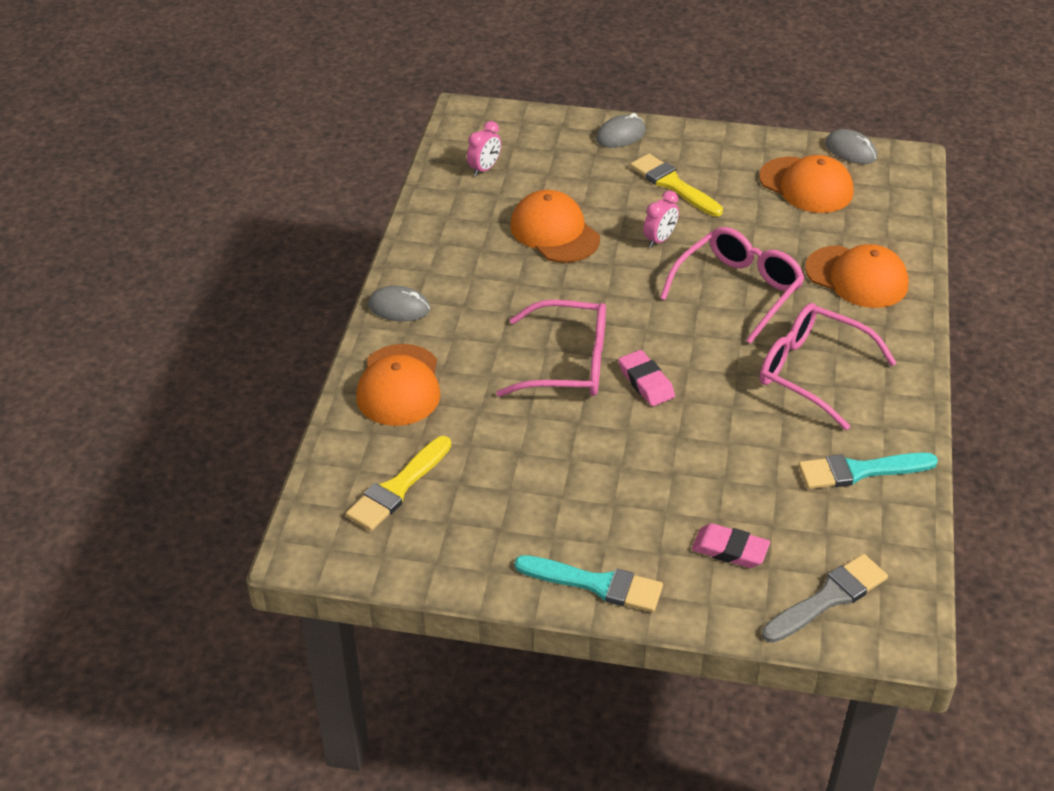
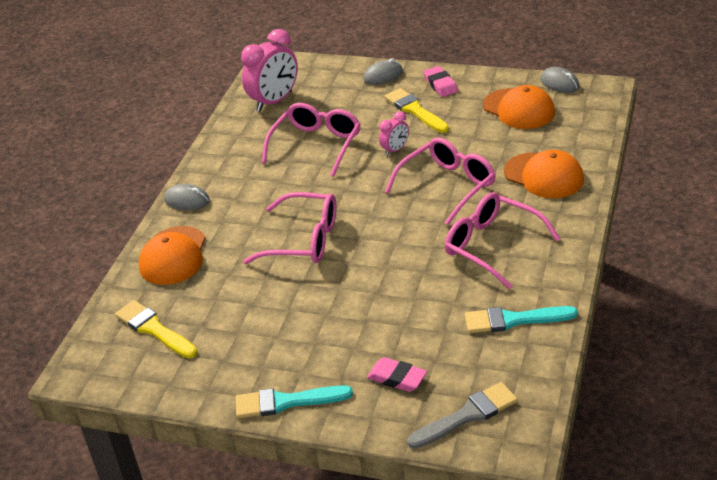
camera: 10 degrees right, 5 degrees down
(398, 487) = (154, 329): yellow brush -> yellow brush turned 90 degrees clockwise
(484, 169) = (274, 101): pink clock -> pink clock, size x1.94
(554, 232) = (316, 145): orange cap -> pink glasses
(596, 584) = (286, 402): turquoise brush -> turquoise brush turned 150 degrees clockwise
(646, 382) = (360, 253): pink eraser -> pink eraser (440, 84)

